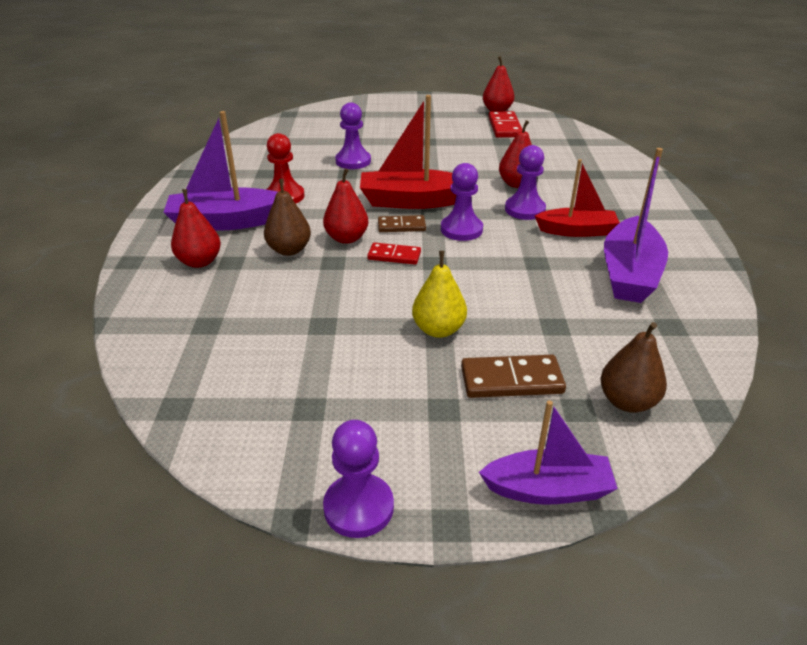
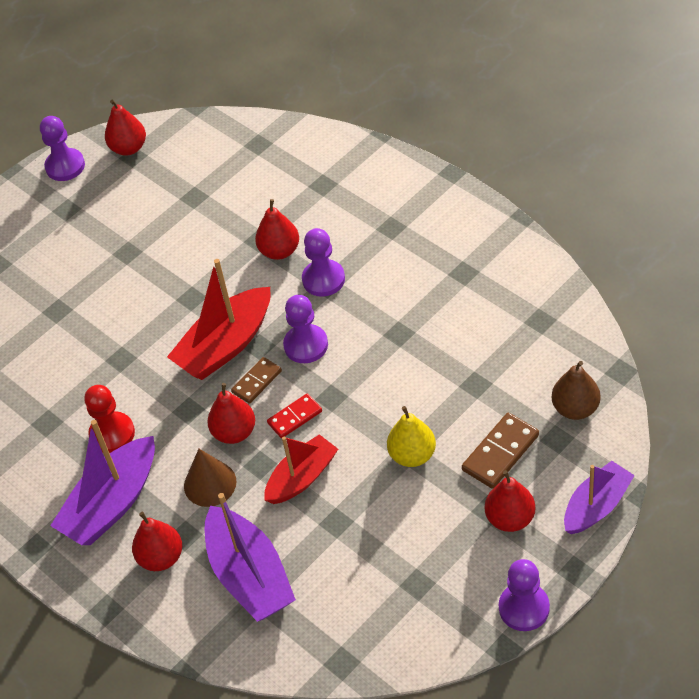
camera: 40 degrees left, 15 degrees up
(289, 250) = (210, 483): brown pear -> brown cone
(353, 161) = (102, 339): purple pawn -> purple pawn (65, 166)
(451, 430) = (510, 518): none -> red pear
(504, 127) = (170, 172): red domino -> none
(577, 231) = (388, 272): red boat -> red boat (302, 477)
(629, 274) = (469, 290): purple boat -> purple boat (250, 576)

